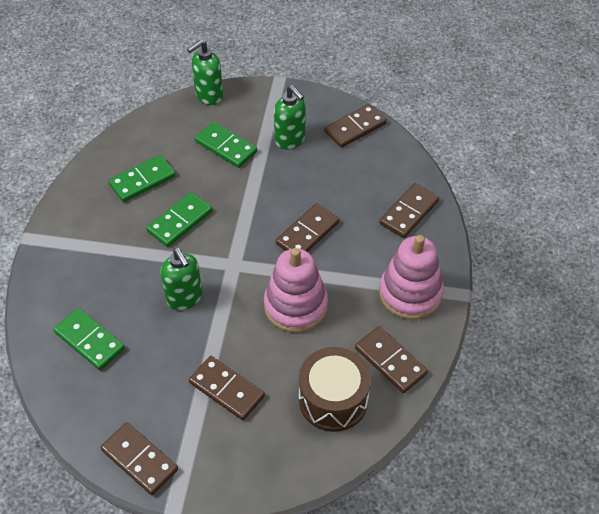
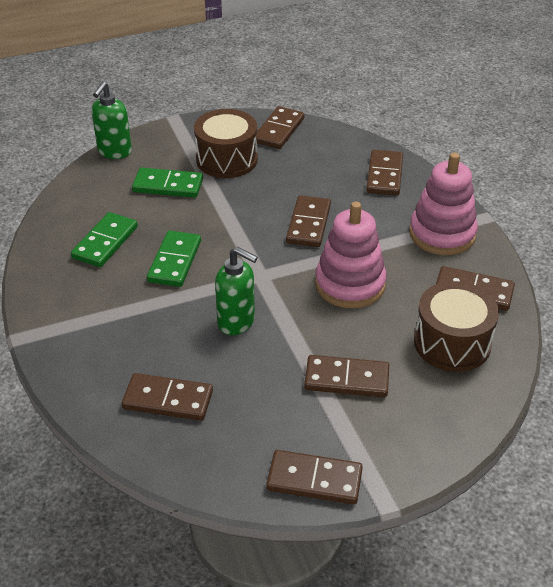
camera: 30 degrees left, 10 degrees down
(89, 341) = (168, 400): green domino -> brown domino
(290, 140) = (227, 159): green soap dispenser -> brown drum

